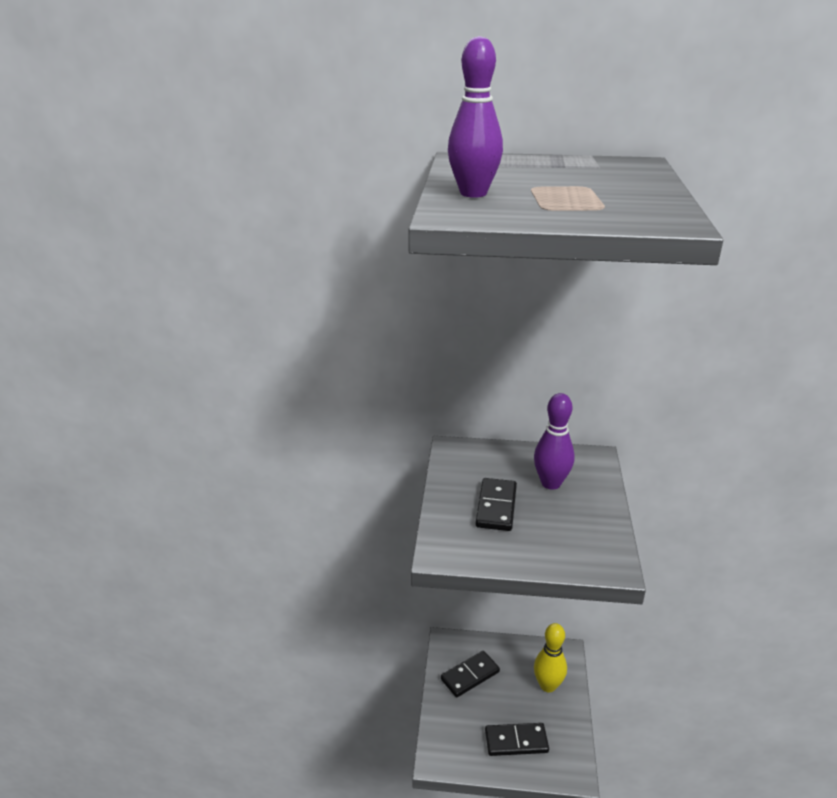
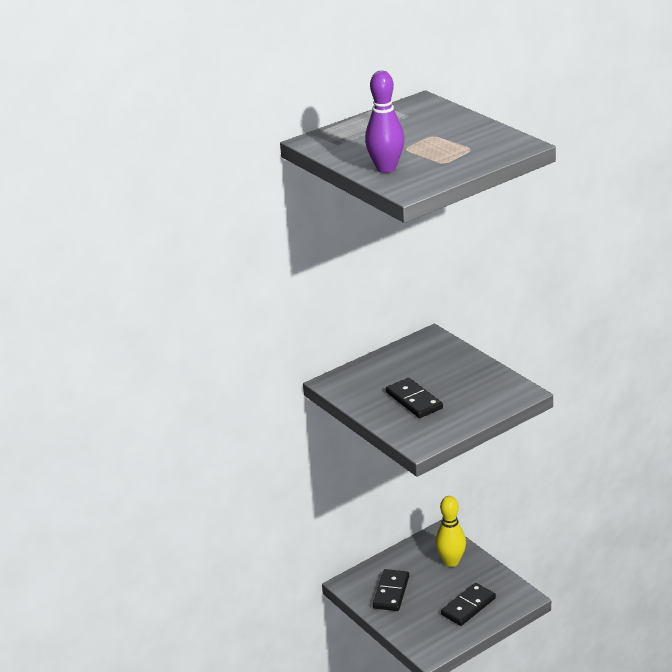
camera: 40 degrees left, 0 degrees up
(551, 483) = (427, 368): purple bowling pin -> none

